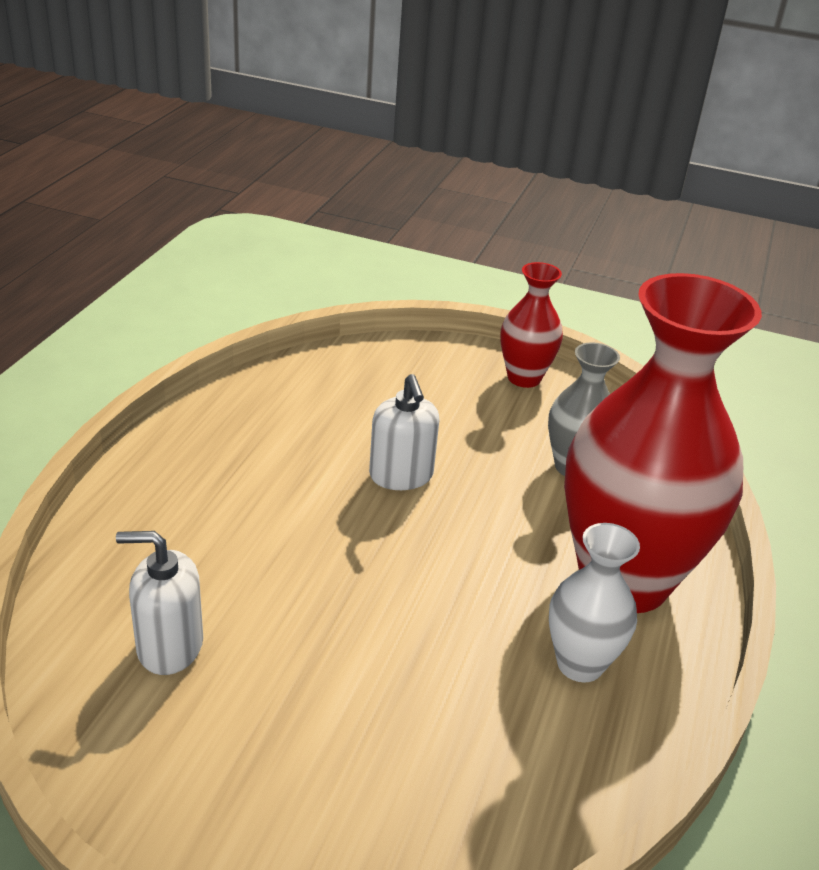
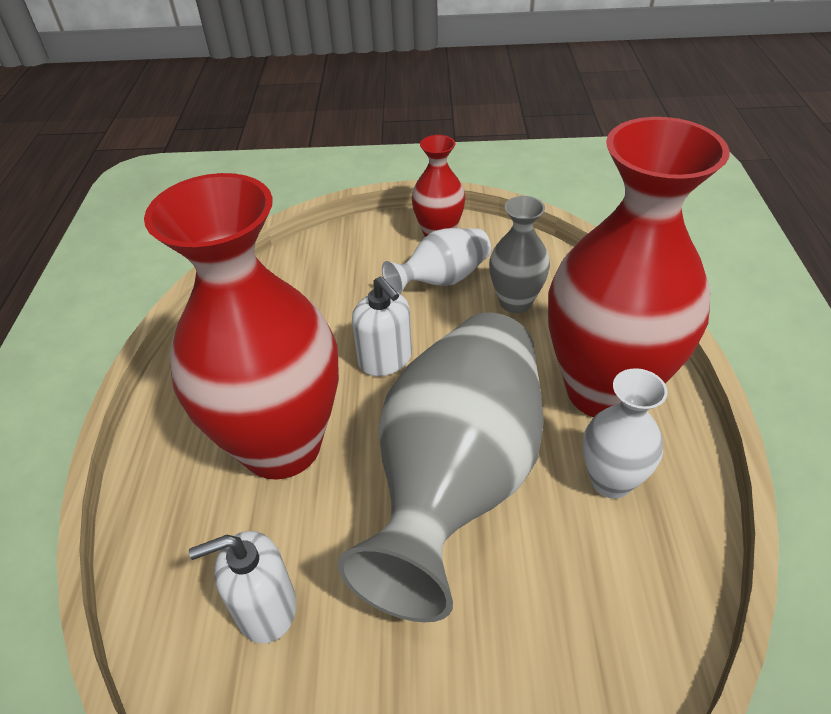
camera: 15 degrees left, 10 degrees up
(255, 517) = (281, 445): none -> red vase
(416, 606) = (457, 479): none -> grey vase
(504, 421) = (442, 280): none -> white vase

